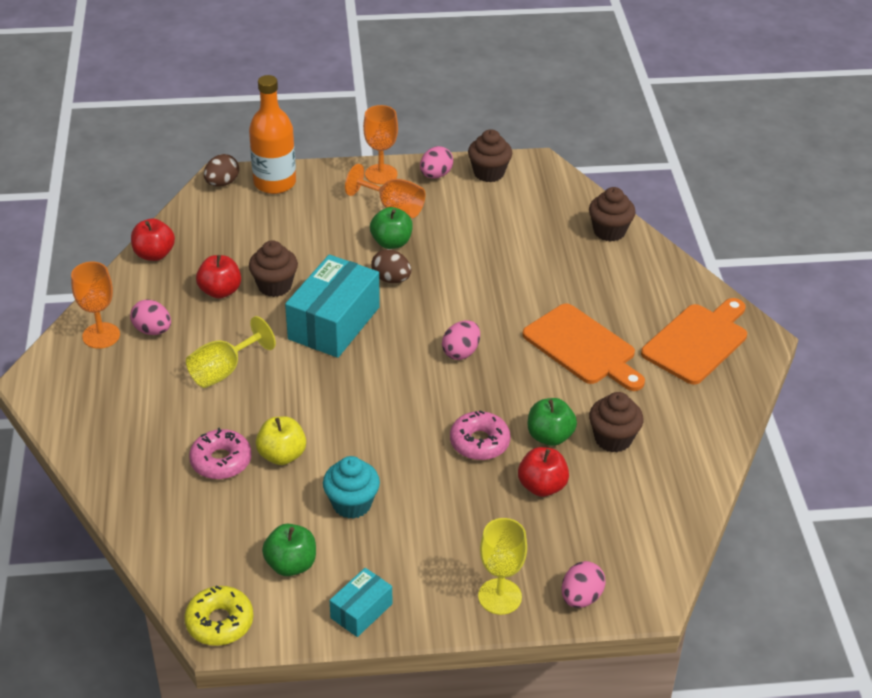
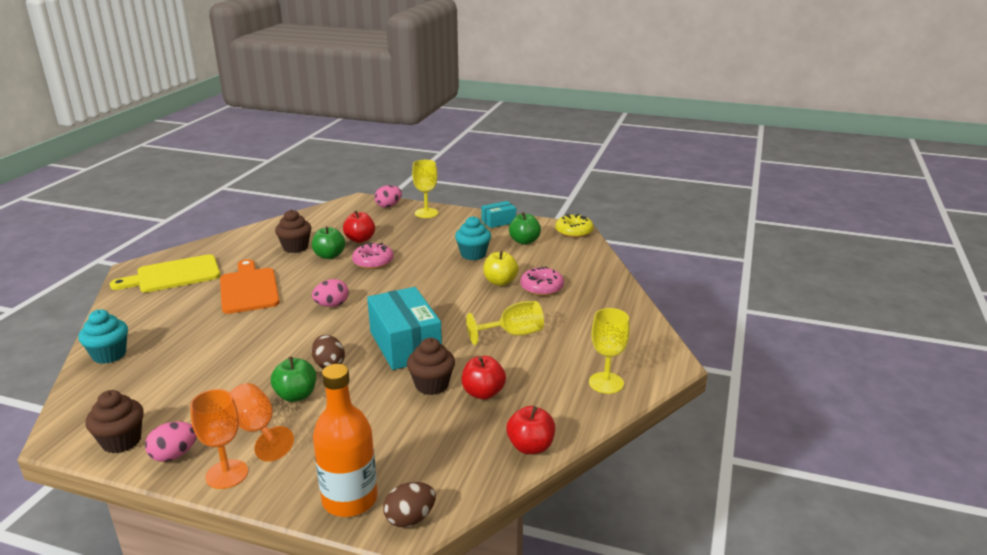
camera: 155 degrees left, 15 degrees down
(101, 335) = (606, 383): orange goblet -> yellow goblet
(153, 330) = (558, 376): pink egg -> none
(334, 323) = (405, 344): turquoise box -> turquoise box turned 75 degrees counterclockwise
(609, 231) = (109, 355): brown cupcake -> turquoise cupcake
(697, 341) = (174, 275): orange cutting board -> yellow cutting board

